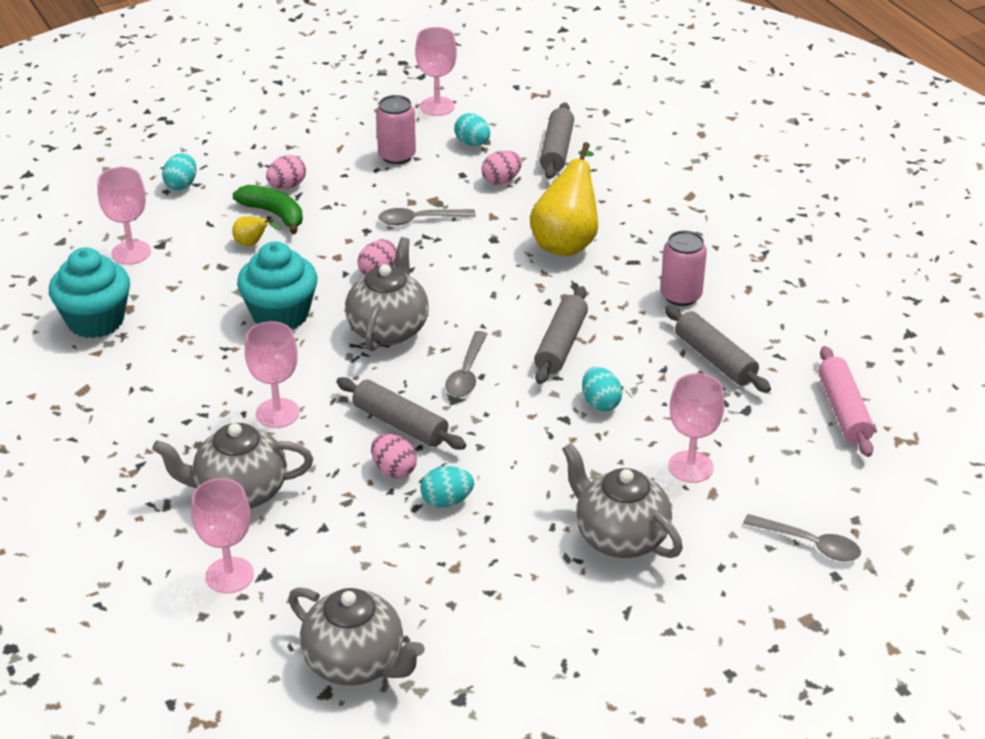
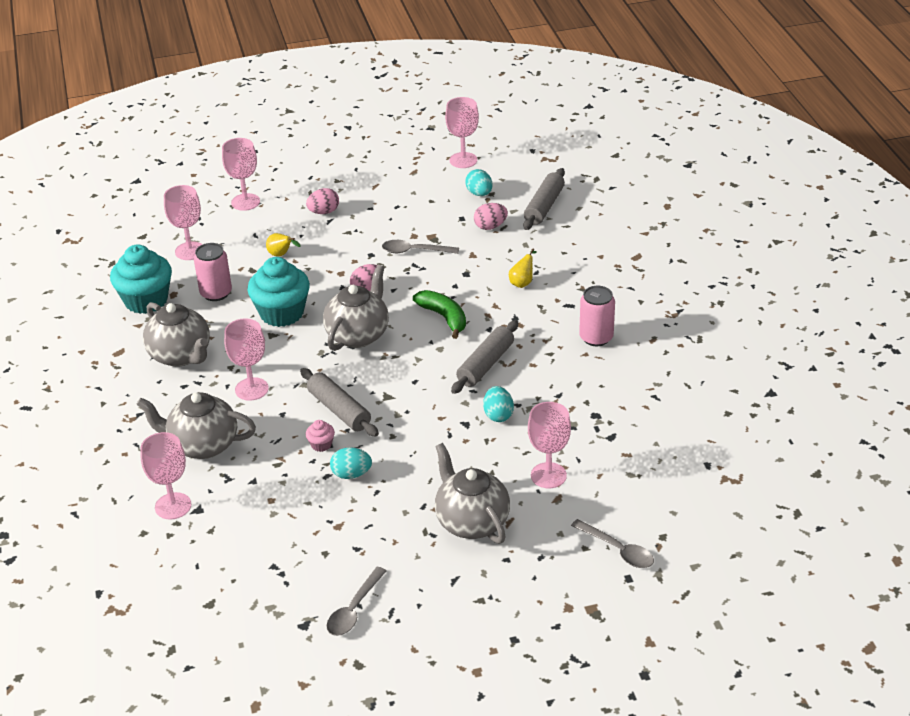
camera: 15 degrees right, 0 degrees up
(181, 185) = (245, 202): turquoise egg -> pink goblet
(274, 214) = (305, 233): green banana -> green banana (444, 317)
(356, 663) = (239, 585): grey teapot -> grey teapot (181, 355)
(394, 470) = (321, 444): pink egg -> pink cupcake
(397, 156) = (416, 197): pink can -> pink can (216, 293)
(467, 373) = (404, 377): grey spoon -> grey spoon (354, 609)
(566, 242) = (522, 282): yellow pear -> yellow pear, size x0.44
(715, 359) = (602, 392): grey rolling pin -> none
(843, 410) = (689, 448): pink rolling pin -> none

